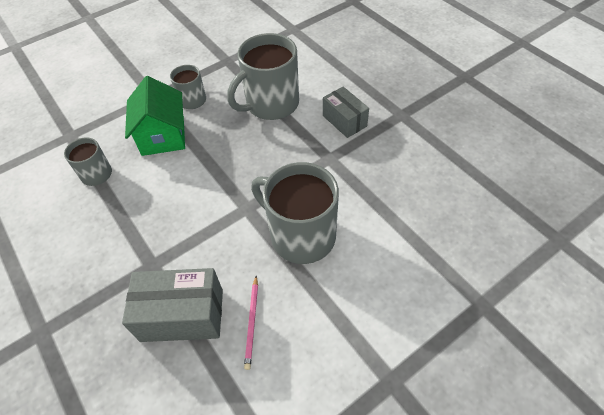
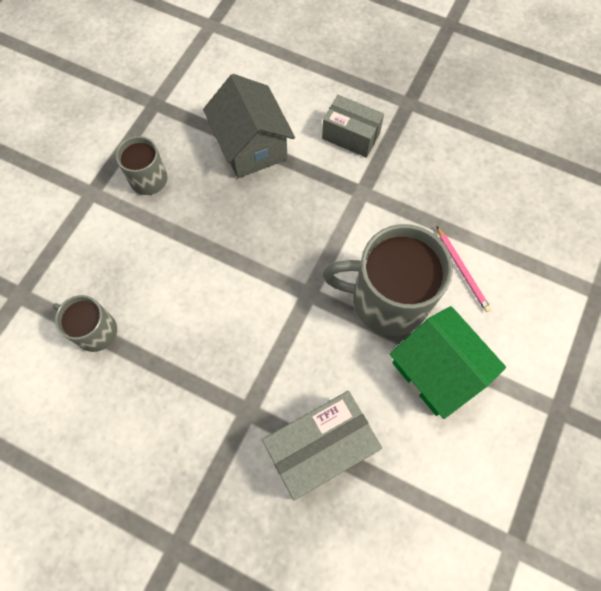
camera: 30 degrees left, 15 degrees up
(163, 136) = (145, 244): green house -> green house (436, 370)
(252, 323) = (396, 420): pink pencil -> pink pencil (462, 270)
(271, 104) = (251, 146): grey mug -> grey house

